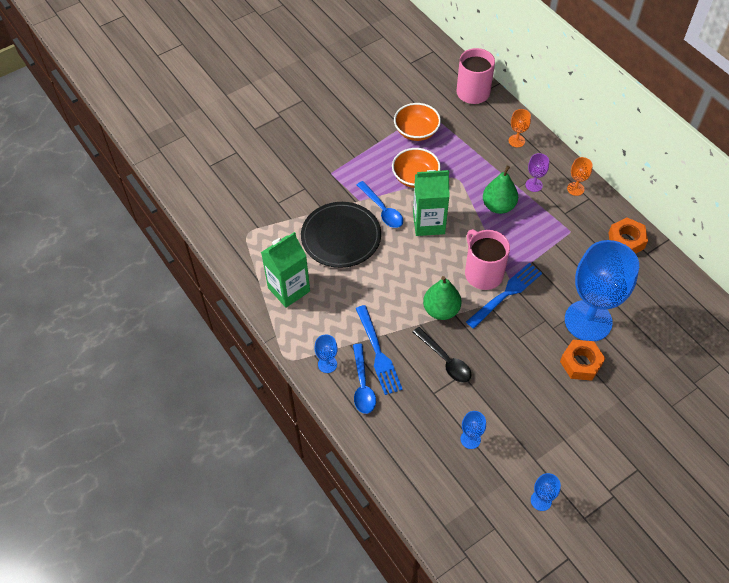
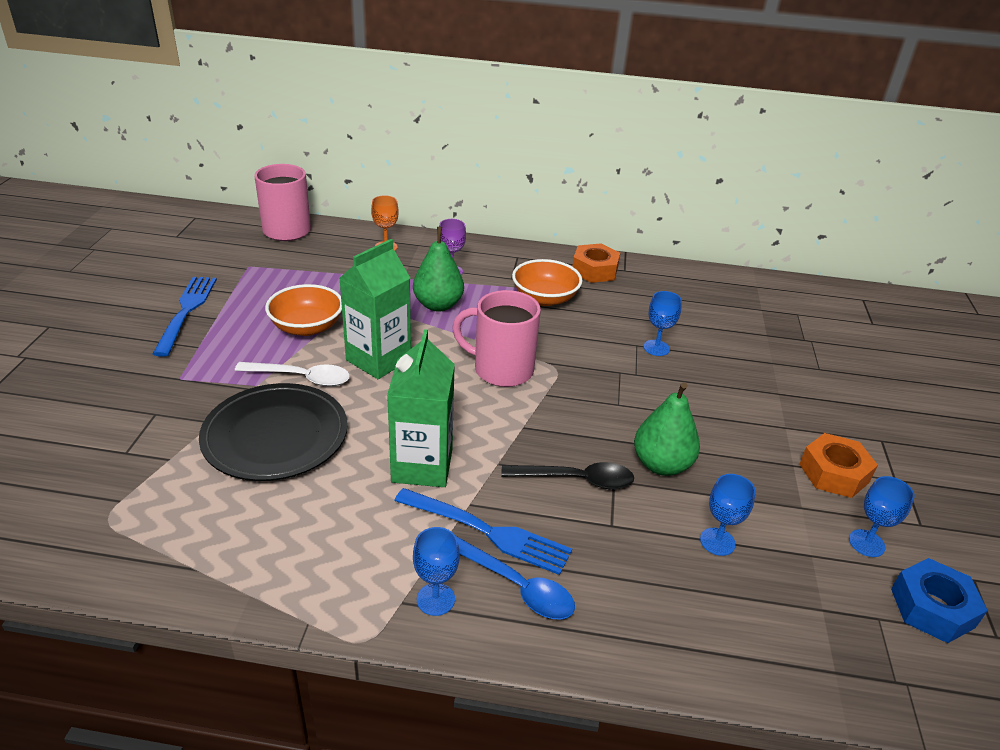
camera: 50 degrees left, 20 degrees down
(289, 289) = (262, 546): green carton -> green carton (422, 466)
(382, 210) = (302, 378): blue spoon -> white spoon
(416, 131) = (257, 287): orange bowl -> orange bowl (545, 298)
(441, 310) = (503, 432): green pear -> green pear (661, 464)
(506, 294) = (550, 373): blue fork -> blue fork (186, 311)
(526, 547) = (932, 608): none -> blue nut
(575, 189) = (495, 256): orange goblet -> none
(580, 363) = (703, 386): orange nut -> orange nut (834, 473)
(588, 321) = (656, 348): blue goblet -> blue goblet, size x0.40

